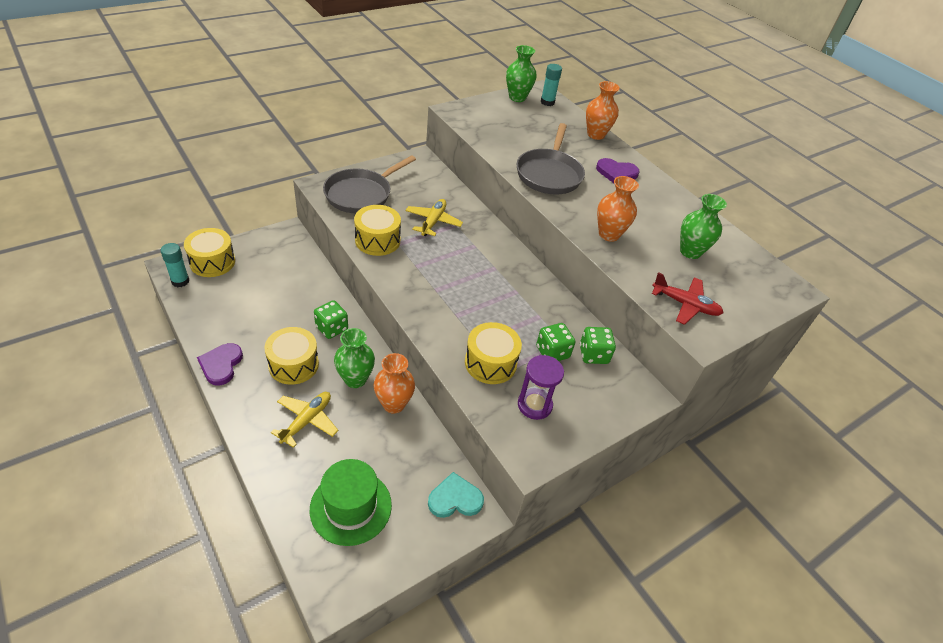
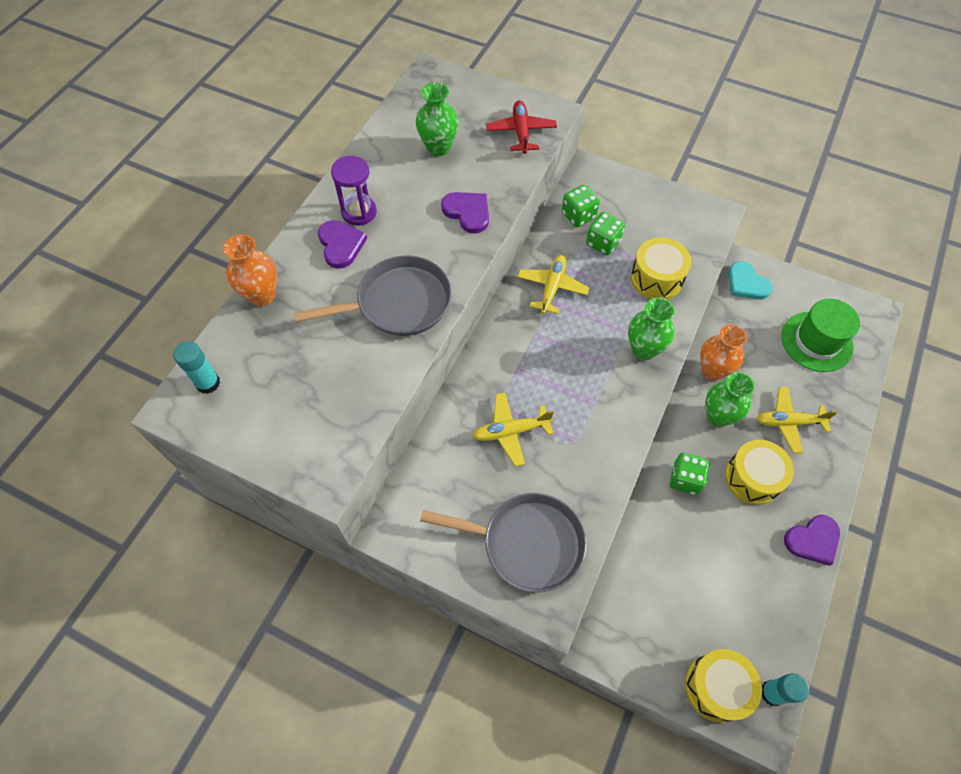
camera: 115 degrees left, 15 degrees up
(377, 240) = (591, 465): yellow drum -> none
(517, 97) = (221, 425): green vase -> green vase (643, 350)
(529, 298) = (552, 288): none -> yellow plane
(534, 405) = (668, 231): purple hourglass -> purple hourglass (359, 212)
(609, 234) = (468, 212): orange vase -> purple heart

